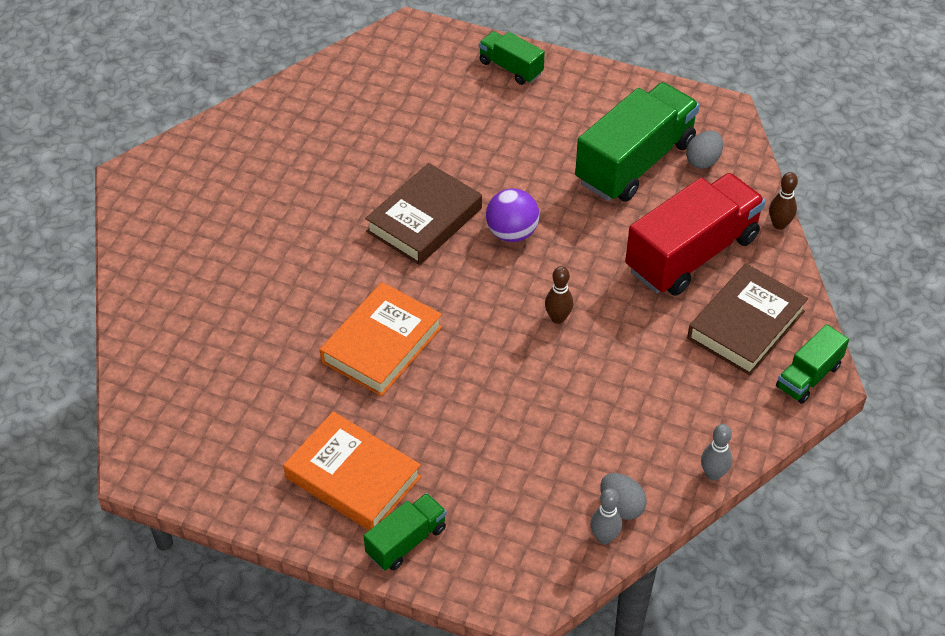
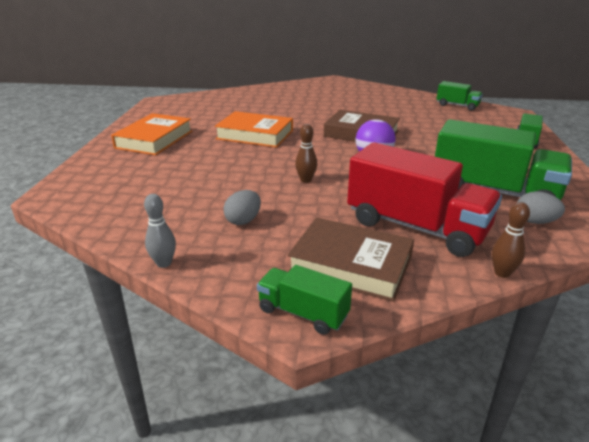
camera: 75 degrees right, 20 degrees down
(406, 541) = (106, 157): green truck -> green truck (457, 106)
(604, 537) = (99, 219): grey bowling pin -> none
(621, 506) = (129, 223): grey egg -> grey egg (243, 220)

